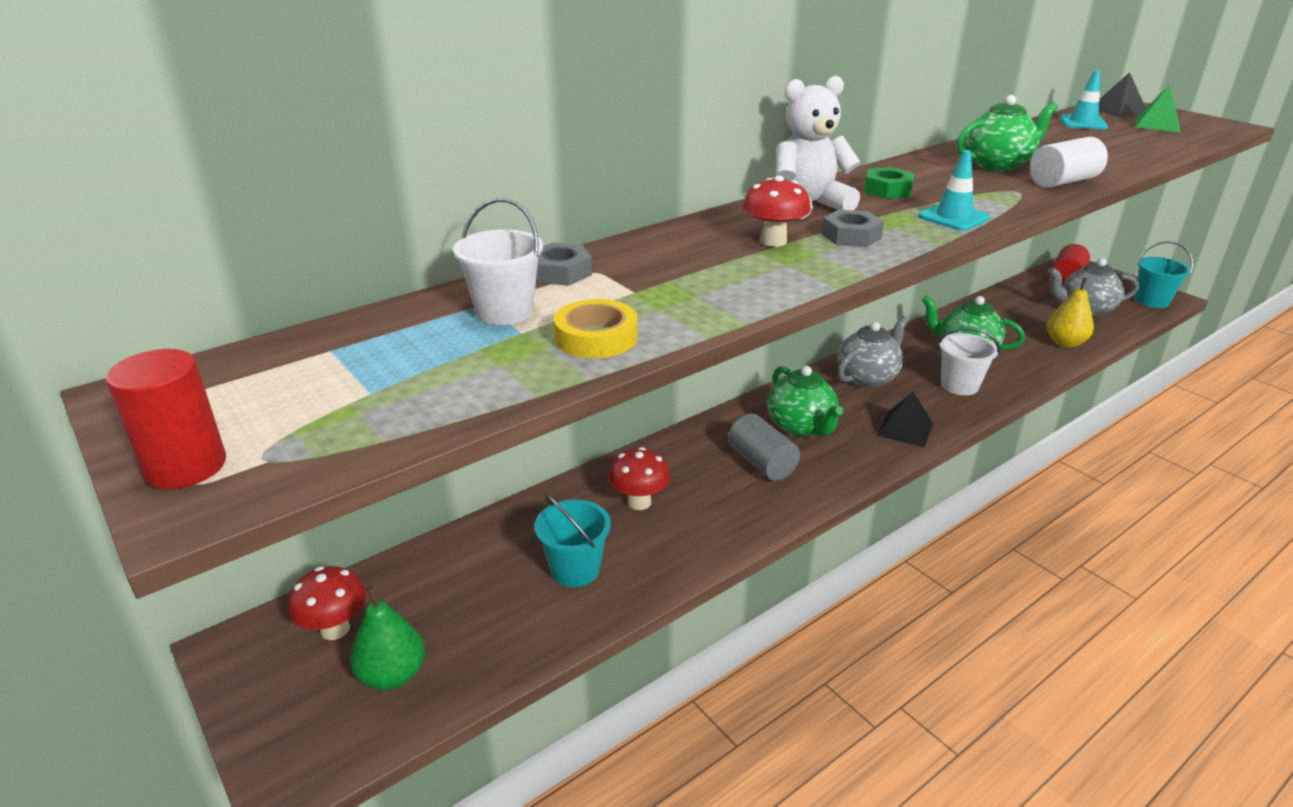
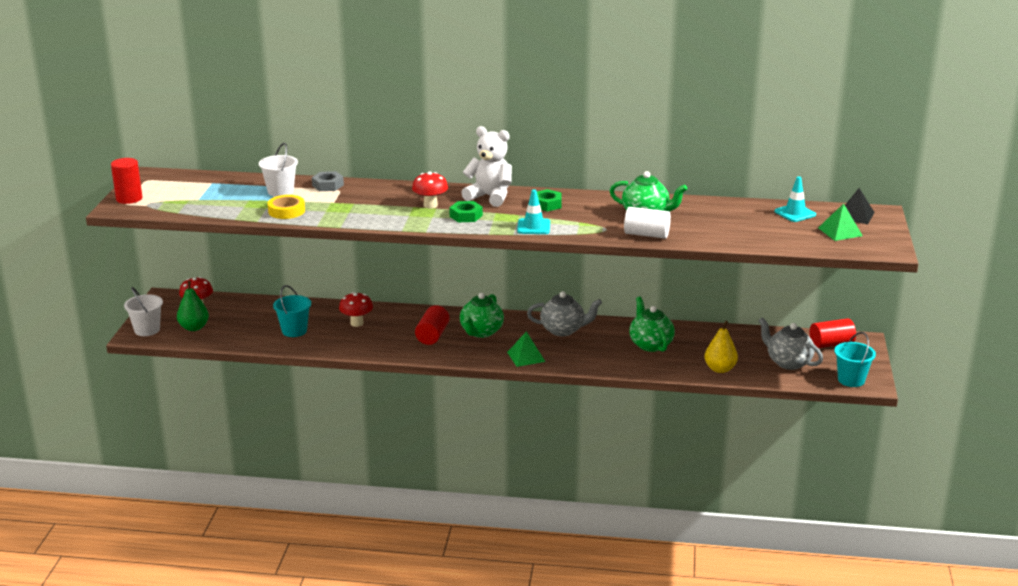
camera: 45 degrees right, 5 degrees down
(762, 463) = (432, 335): grey cylinder -> red cylinder
(851, 236) = (466, 216): grey nut -> green nut
(905, 429) = (526, 356): black pyramid -> green pyramid
(959, 385) = (601, 355): white bucket -> white bucket (147, 330)

